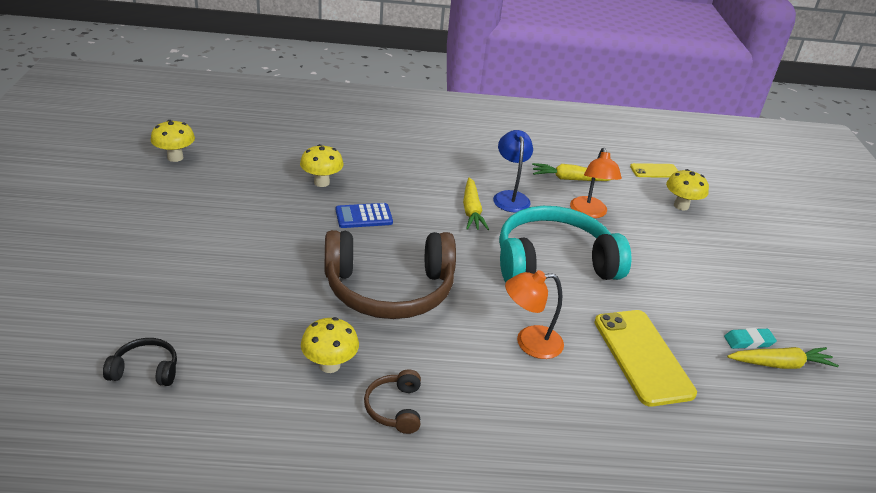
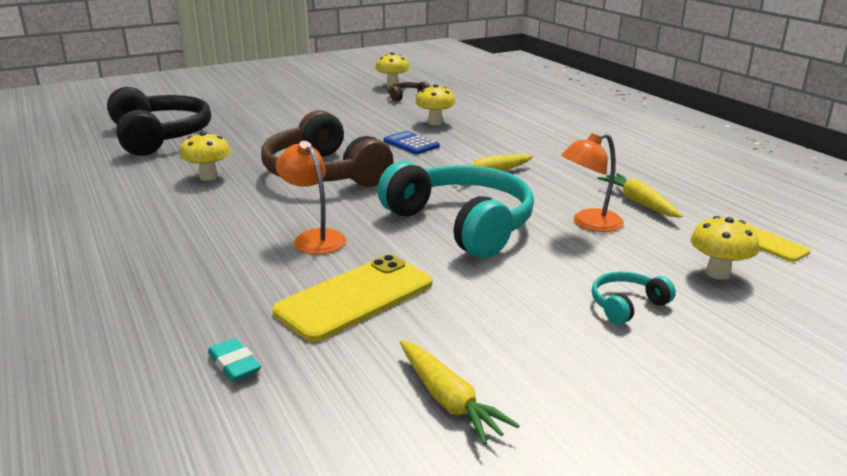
camera: 65 degrees right, 10 degrees down
(145, 370) = (159, 136): black headphones -> black headphones, size x2.35
(395, 408) = (177, 207): brown headphones -> brown headphones (406, 96)
(510, 197) = (544, 184): blue lamp -> none
(703, 254) = (627, 305): none -> turquoise headphones
(748, 341) = (471, 367): turquoise eraser -> turquoise eraser (234, 364)

